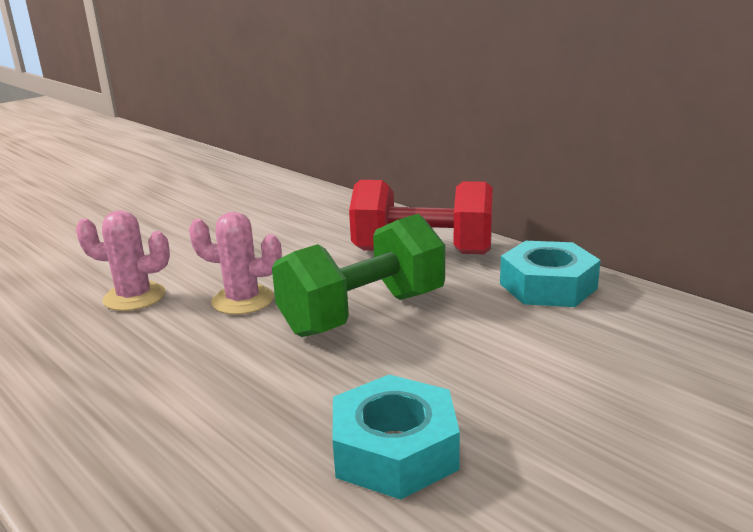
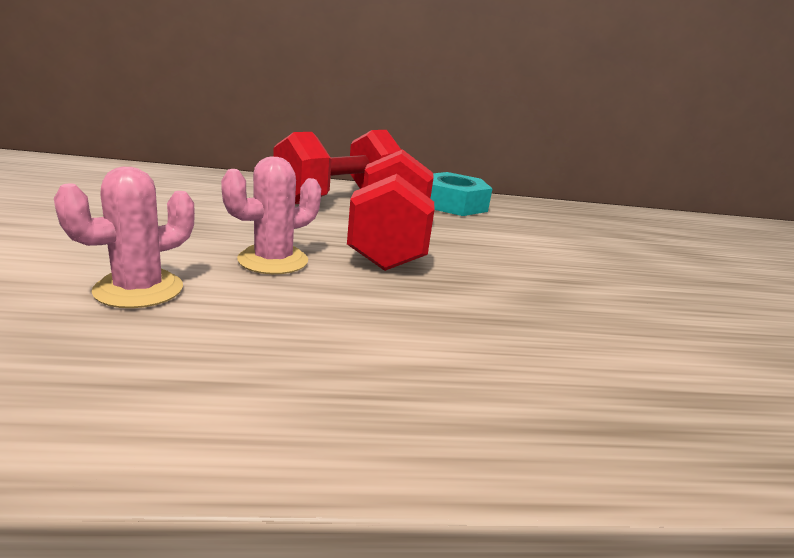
camera: 55 degrees left, 0 degrees up
(363, 313) = (389, 244): green dumbbell -> red dumbbell
(394, 450) = (585, 310): turquoise nut -> none

